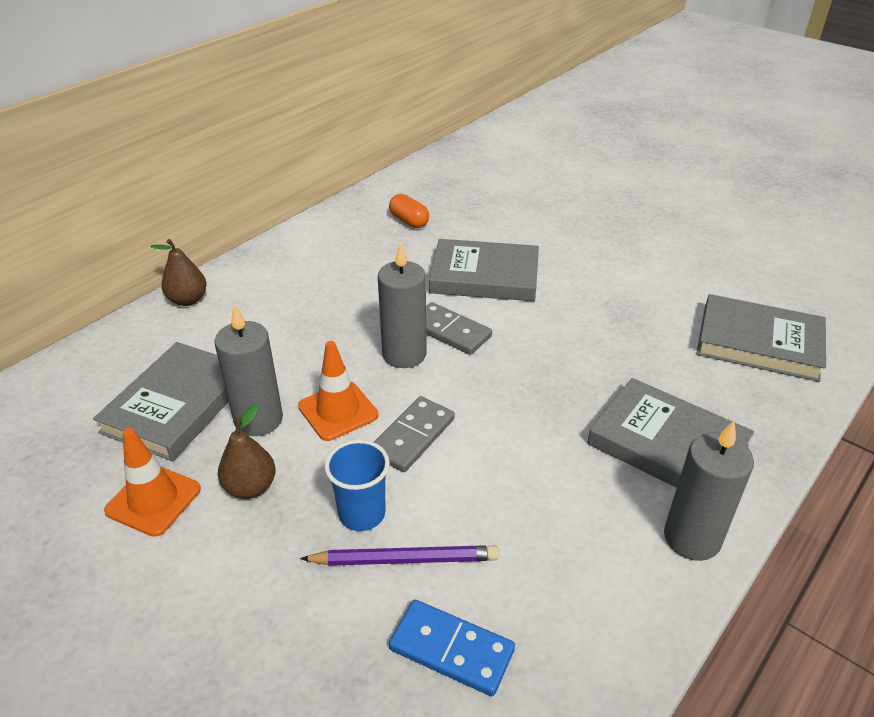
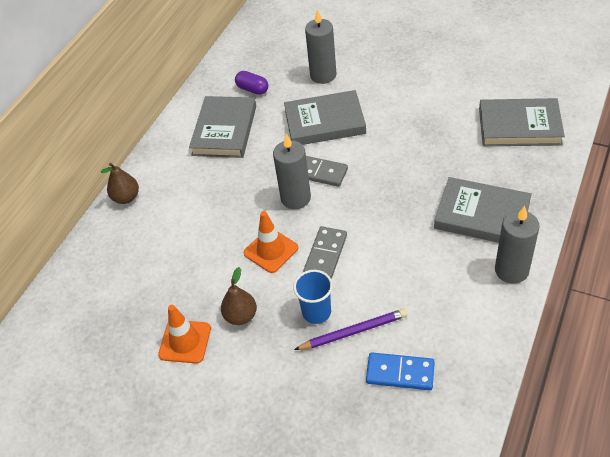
camera: 10 degrees left, 10 degrees up
(177, 405) = (164, 276): grey book -> grey book (224, 130)
(258, 419) = (222, 271): grey candle -> grey candle (323, 75)
(409, 221) = (252, 89): orange capsule -> purple capsule

